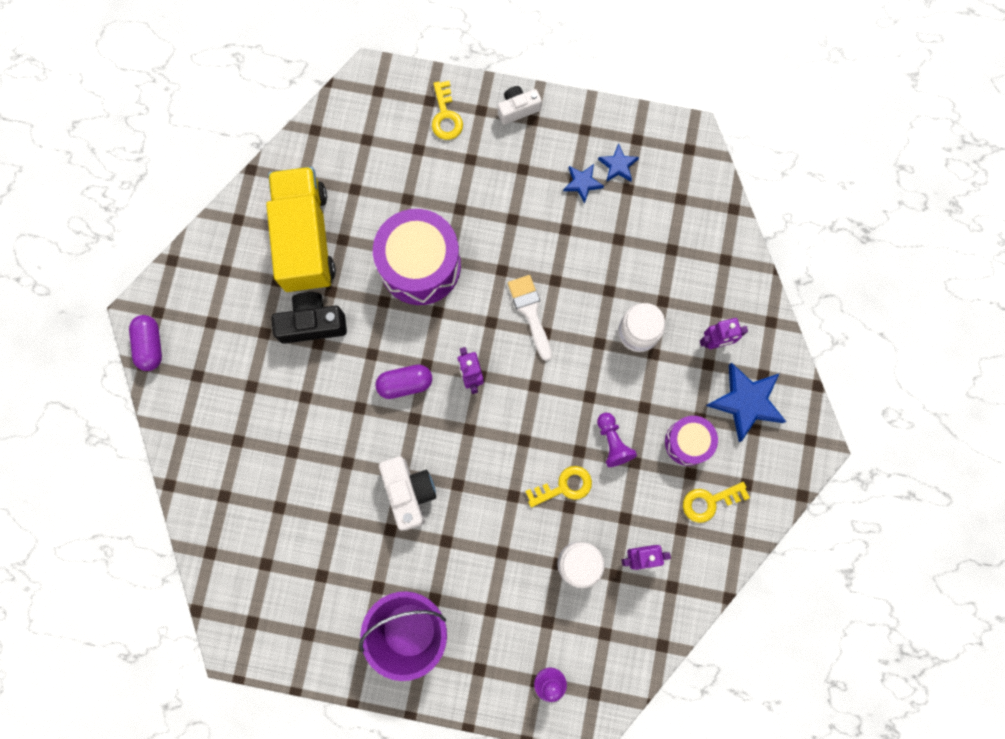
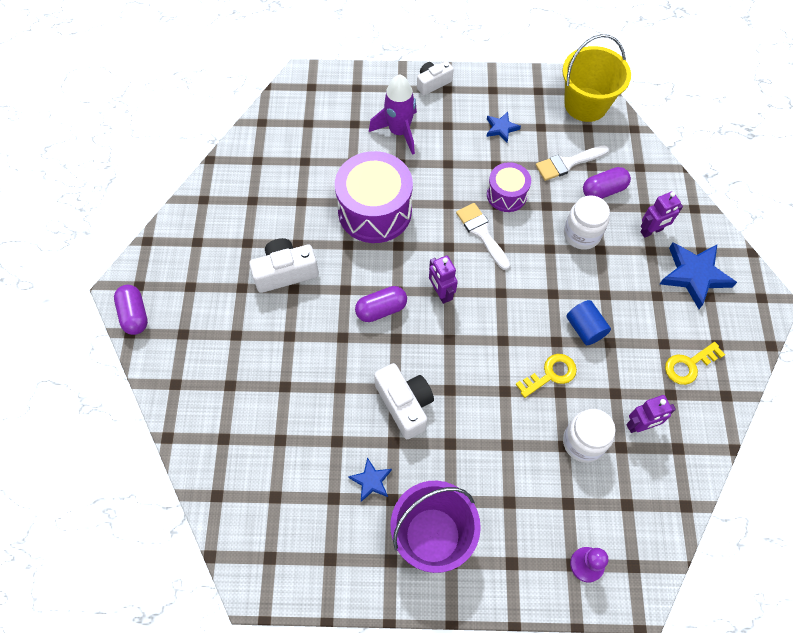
camera: 10 degrees left, 15 degrees down
(305, 239) = (267, 205): yellow truck -> none
(312, 323) = (285, 272): black camera -> white camera
(446, 116) = (373, 96): yellow key -> none
(466, 168) = (399, 132): none -> purple rocket
(612, 442) = (585, 328): purple pawn -> blue cylinder
(618, 165) = (528, 111): blue star -> blue star (371, 481)
(646, 241) = (567, 163): none -> white brush
(676, 282) = (603, 190): none -> purple capsule
(687, 167) = (586, 104): none -> yellow bucket
(688, 442) = (653, 317): purple drum -> purple drum (506, 195)

